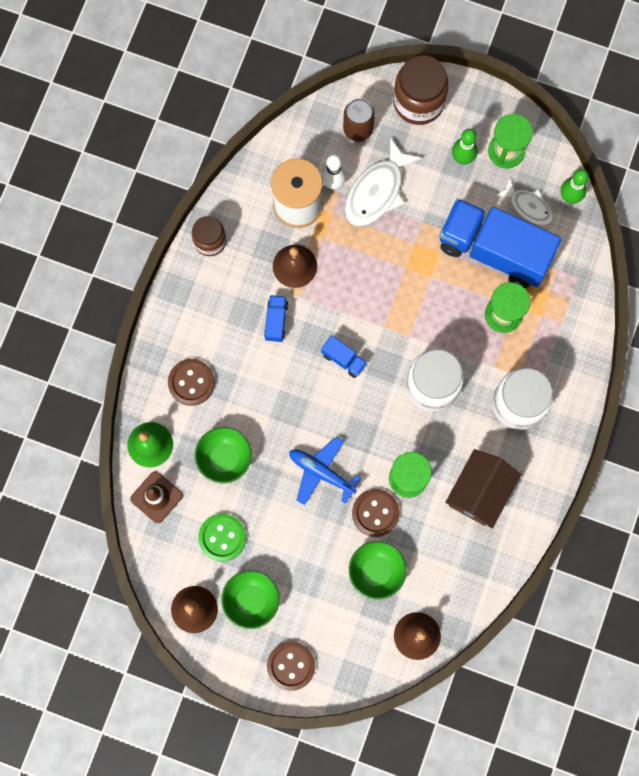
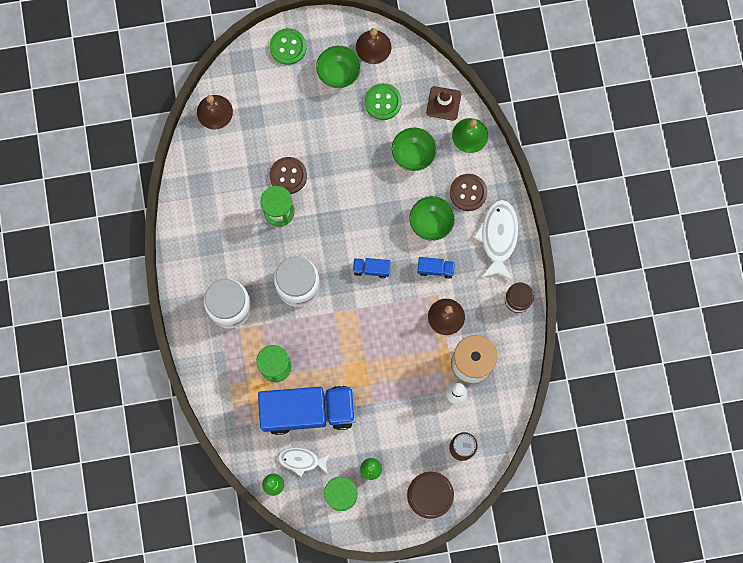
camera: 150 degrees right, 0 degrees up
(276, 321) = (435, 269): blue truck -> blue truck turned 60 degrees counterclockwise
(291, 666) = (288, 47): brown button -> green button
(321, 472) = (341, 182): blue plane -> none
(376, 571) = (265, 138): green bowl -> green bowl (431, 223)
(377, 191) = (419, 407): white fish -> white fish (498, 237)
(479, 492) = (224, 230): brown house -> none

